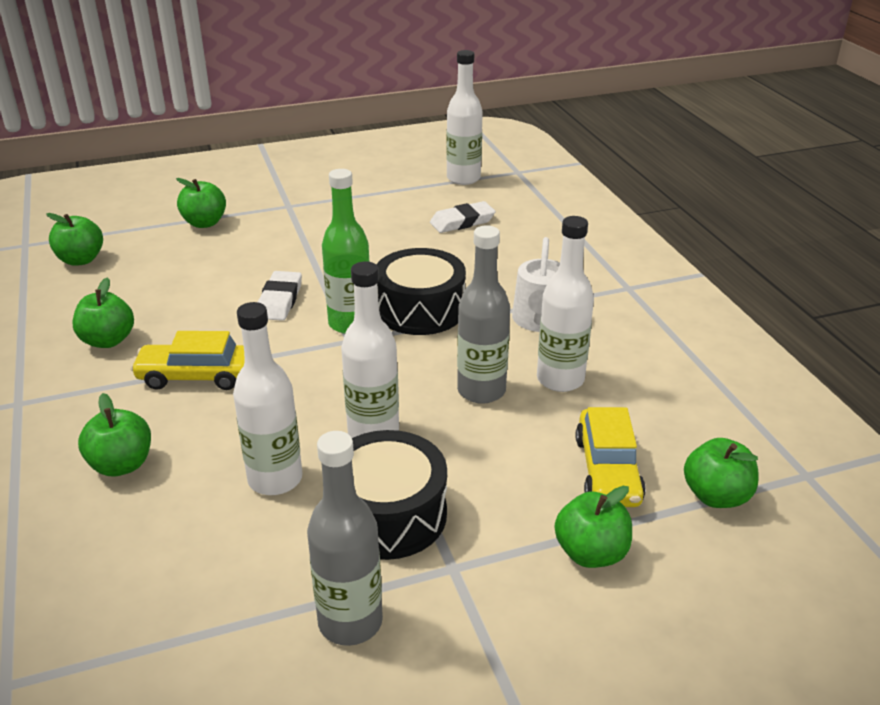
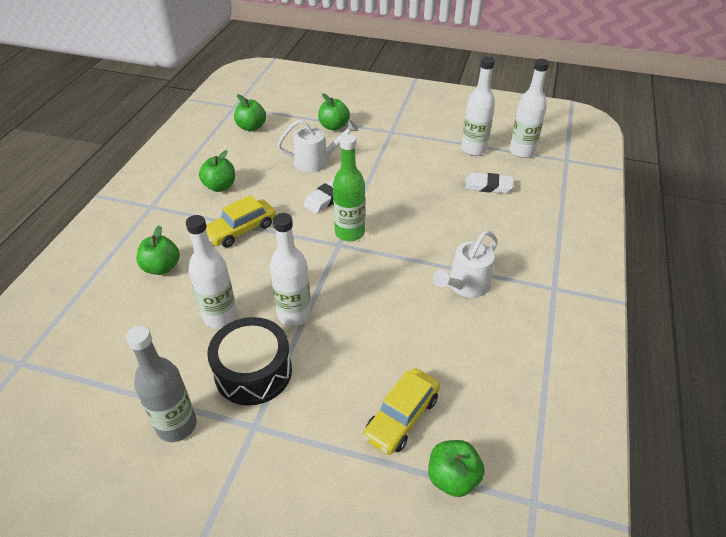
camera: 35 degrees right, 10 degrees up
(196, 376) = (241, 230): yellow car -> yellow car turned 75 degrees counterclockwise
(222, 267) = (316, 161): none -> white watering can
(420, 309) = (399, 241): black drum -> none
(481, 391) = (380, 318): grey bottle -> none
(560, 379) = (436, 336): white bottle -> white bottle (473, 149)
(591, 553) = (336, 466): green apple -> none

